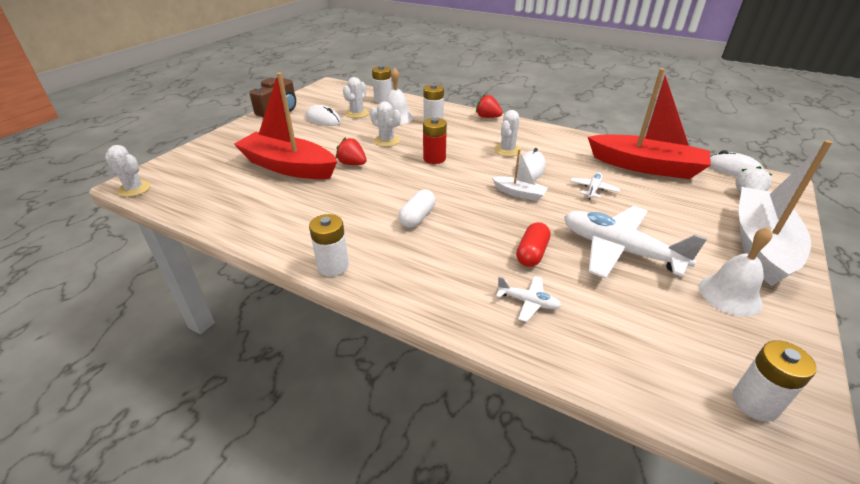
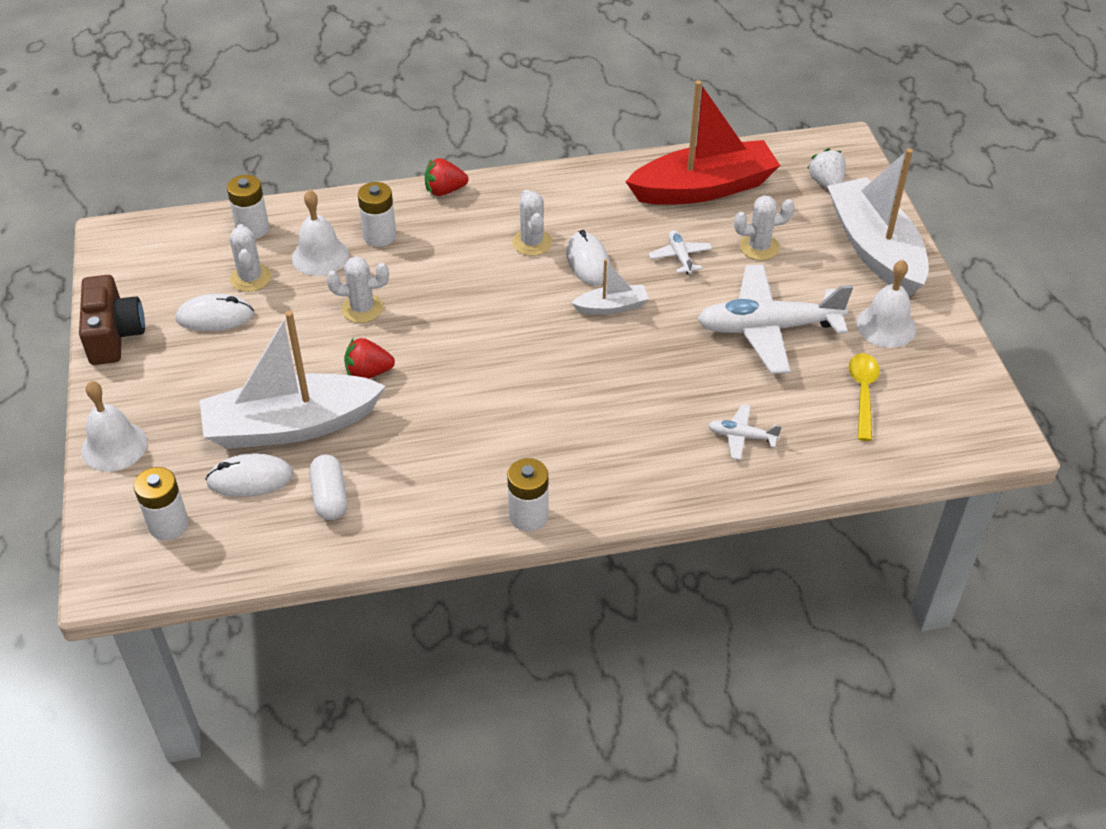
camera: 40 degrees left, 10 degrees up
(134, 189) = (130, 582): white cactus -> white cactus (759, 247)
(216, 141) = (114, 446): none -> white bell
(288, 167) = (290, 425): red boat -> white boat
(417, 217) = (541, 405): white capsule -> white capsule (330, 497)
(434, 158) = (460, 306): red battery -> none
(528, 302) = (742, 437): white plane -> white plane turned 150 degrees counterclockwise
(531, 253) = (697, 381): red capsule -> none
(665, 328) = (863, 393): none -> yellow spoon
(733, 169) = (789, 145): white mouse -> white mouse (250, 479)
(755, 402) = (959, 420): white battery -> white battery (168, 524)

